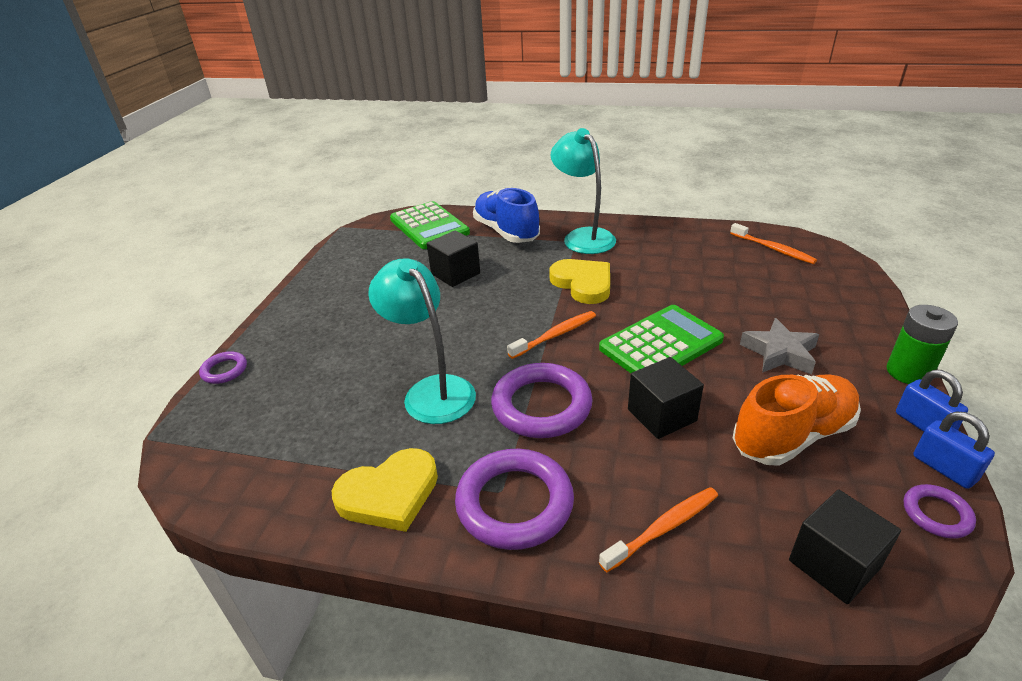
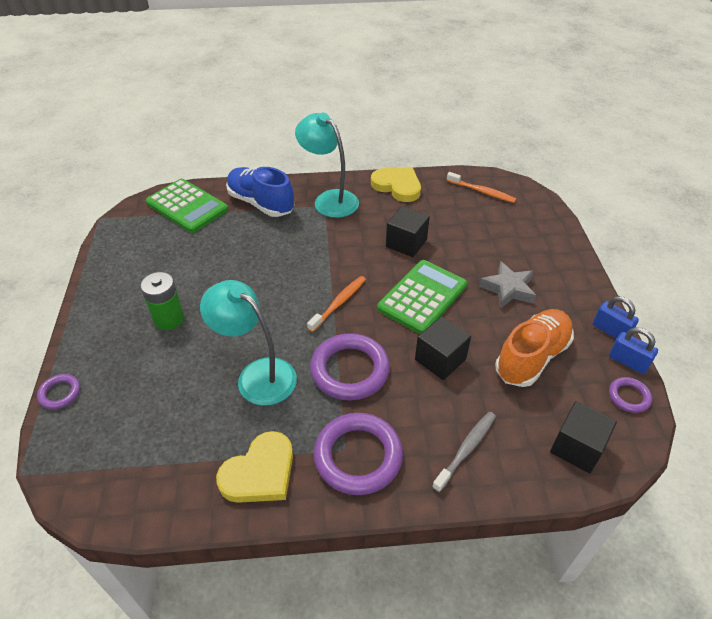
camera: 20 degrees left, 10 degrees up
(455, 273) = (232, 255): black cube -> black cube (406, 243)
(583, 283) = (345, 248): yellow heart -> yellow heart (397, 186)
(663, 528) = (466, 449): orange toothbrush -> grey toothbrush
(908, 372) = (594, 289): green battery -> green battery (169, 319)

